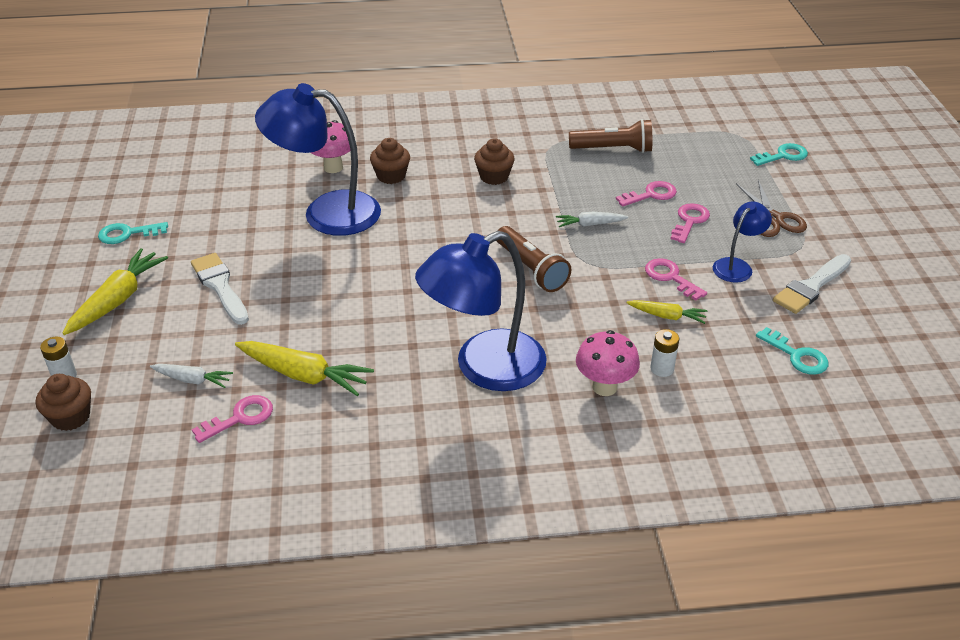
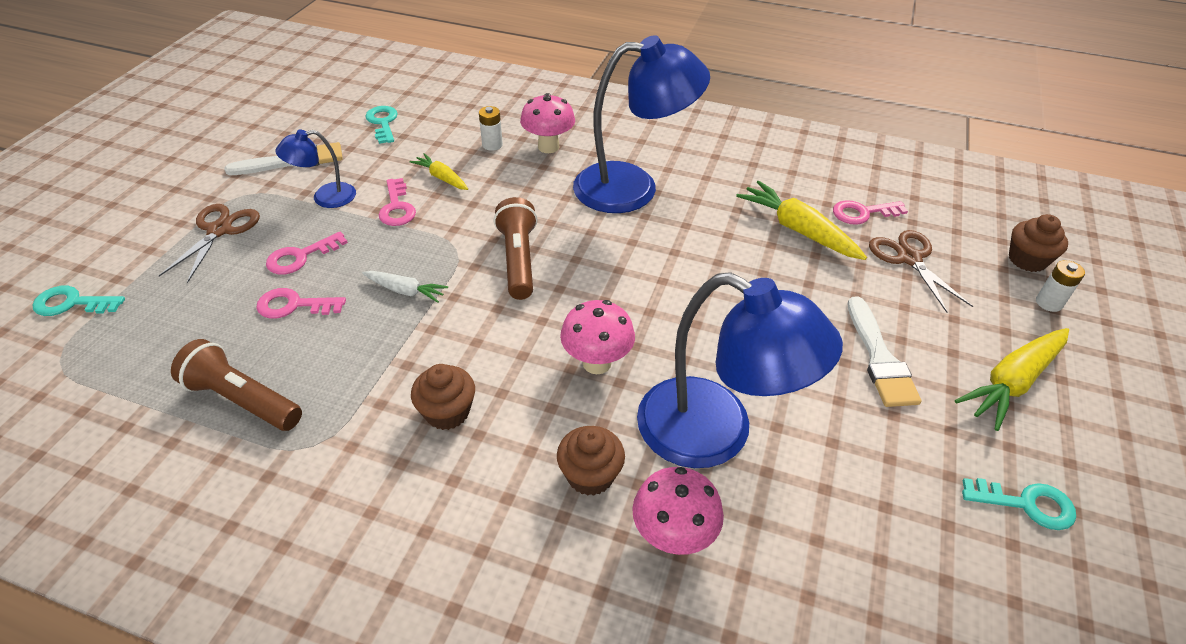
camera: 155 degrees left, 5 degrees up
(192, 380) = (909, 258): white carrot -> brown scissors
(422, 224) = (597, 363): none -> pink mushroom

